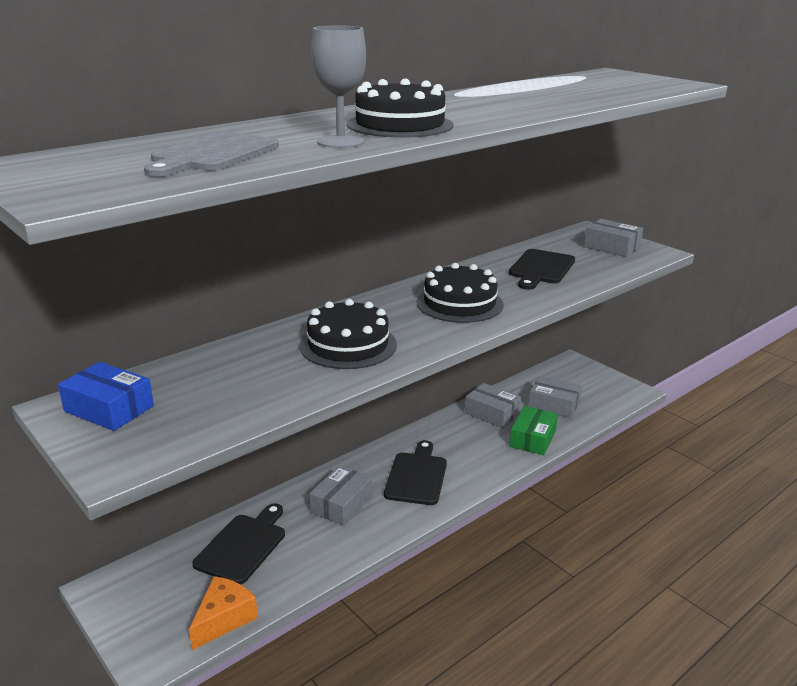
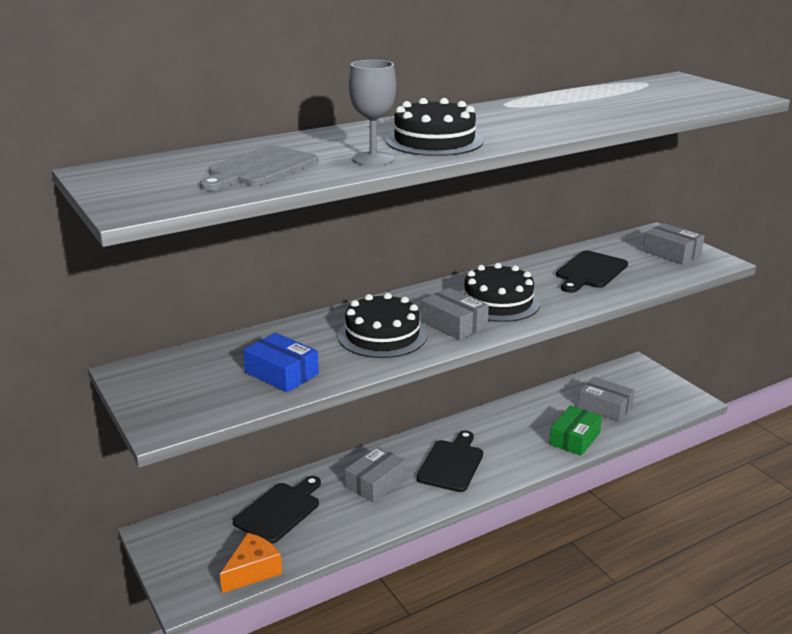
camera: 10 degrees right, 0 degrees up
(109, 408) = (166, 377): blue box -> blue box (282, 373)
(492, 413) = (540, 410): grey box -> grey box (454, 324)

